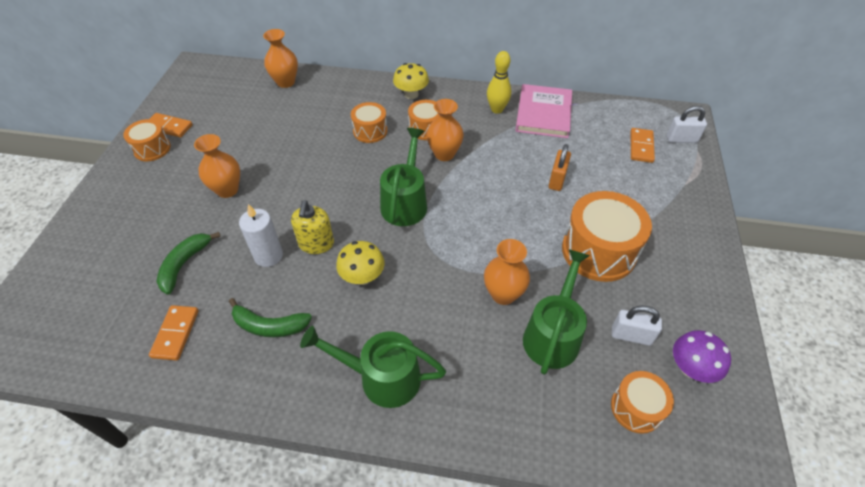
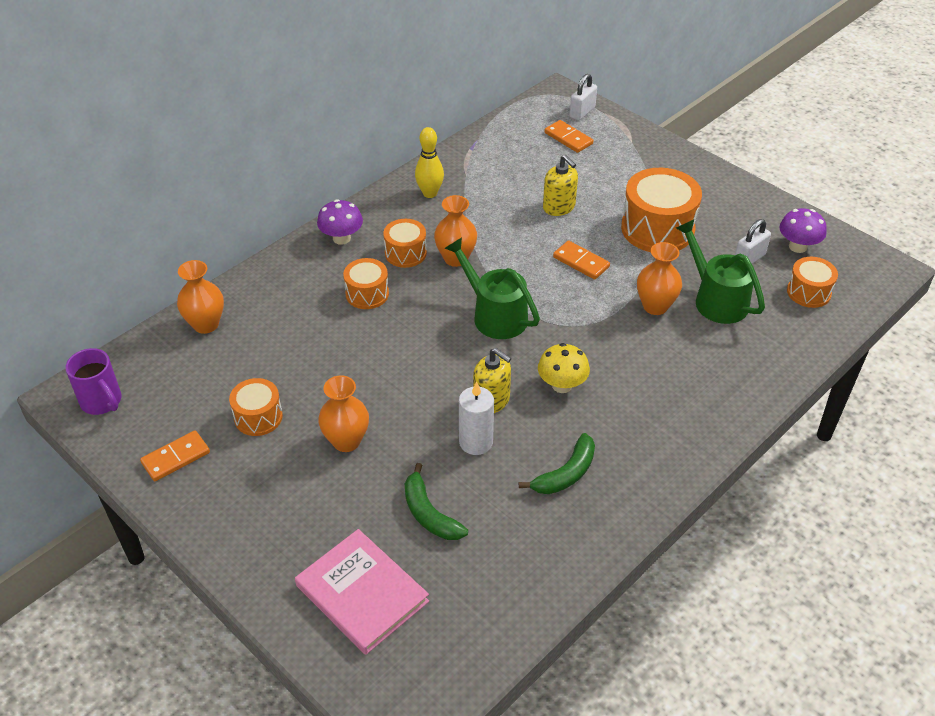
camera: 55 degrees left, 5 degrees down
(152, 149) = (203, 486): orange drum -> orange drum (258, 417)
(175, 334) = (518, 549): orange domino -> orange domino (581, 262)
(196, 79) = (102, 402): none -> purple mug
(381, 377) = (679, 420): green watering can -> none
(411, 94) = (341, 238): yellow mushroom -> purple mushroom
(543, 113) = (467, 168): pink book -> pink book (362, 593)
(557, 180) = (559, 207): orange padlock -> yellow soap dispenser

